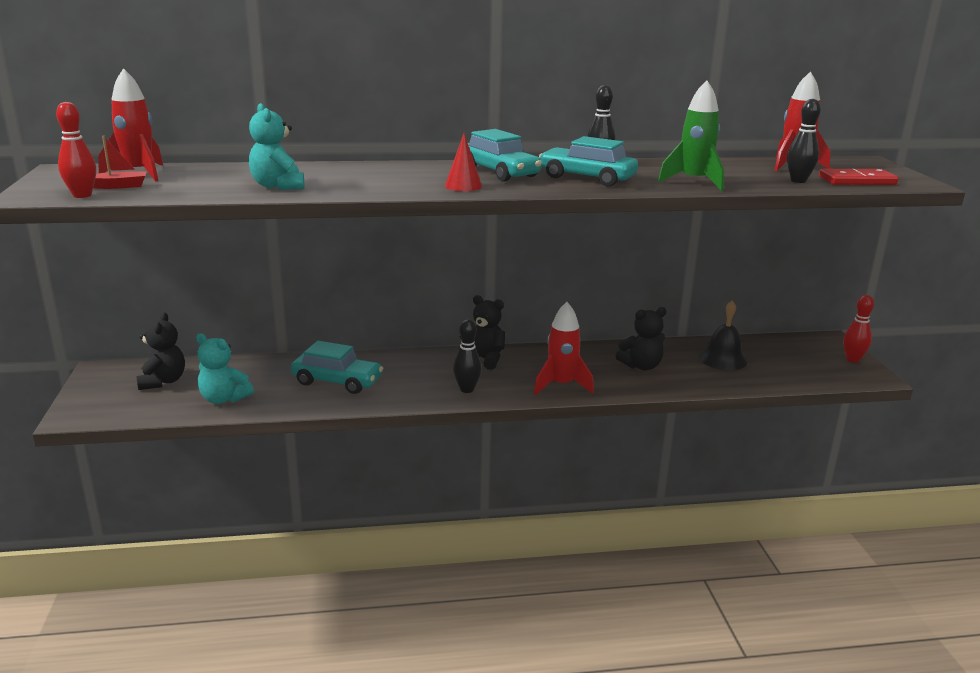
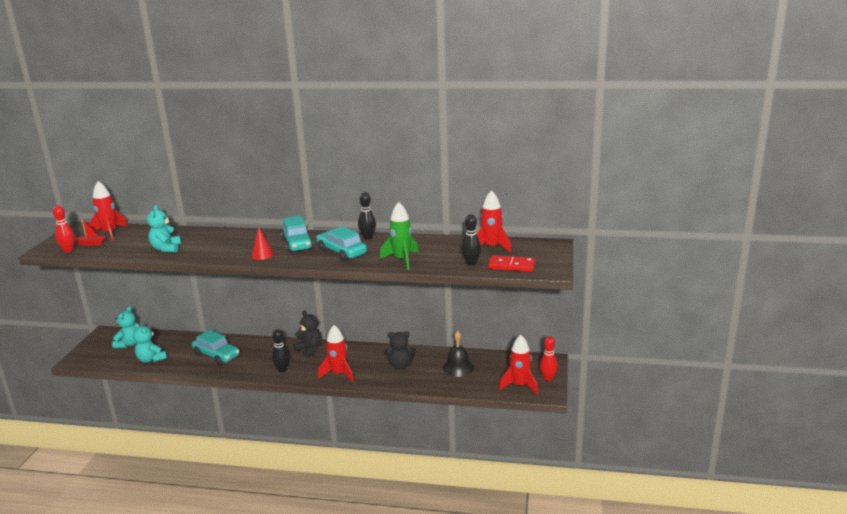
camera: 20 degrees right, 0 degrees up
(163, 381) = (129, 344): black teddy bear -> turquoise teddy bear
(827, 371) = (519, 385): none -> red rocket

